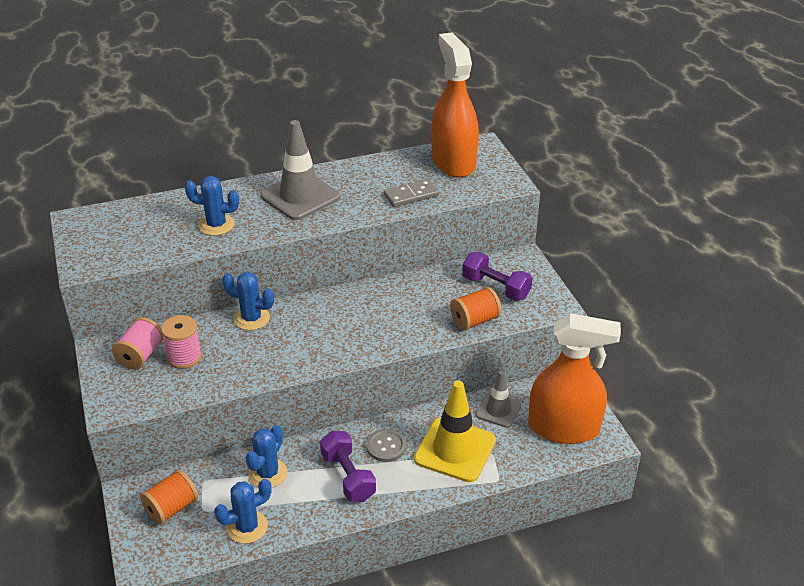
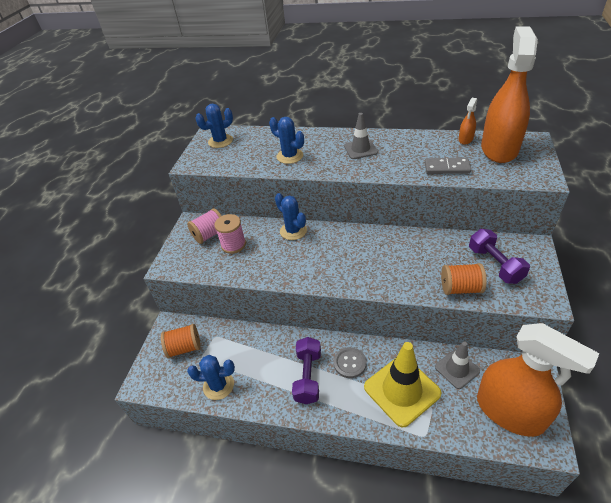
camera: 35 degrees right, 5 degrees up
(268, 473) = (257, 349): blue cactus -> blue cactus (220, 141)
(300, 196) = (360, 149): grey traffic cone -> grey traffic cone, size x0.59
(413, 158) = (465, 139): none -> orange spray bottle

